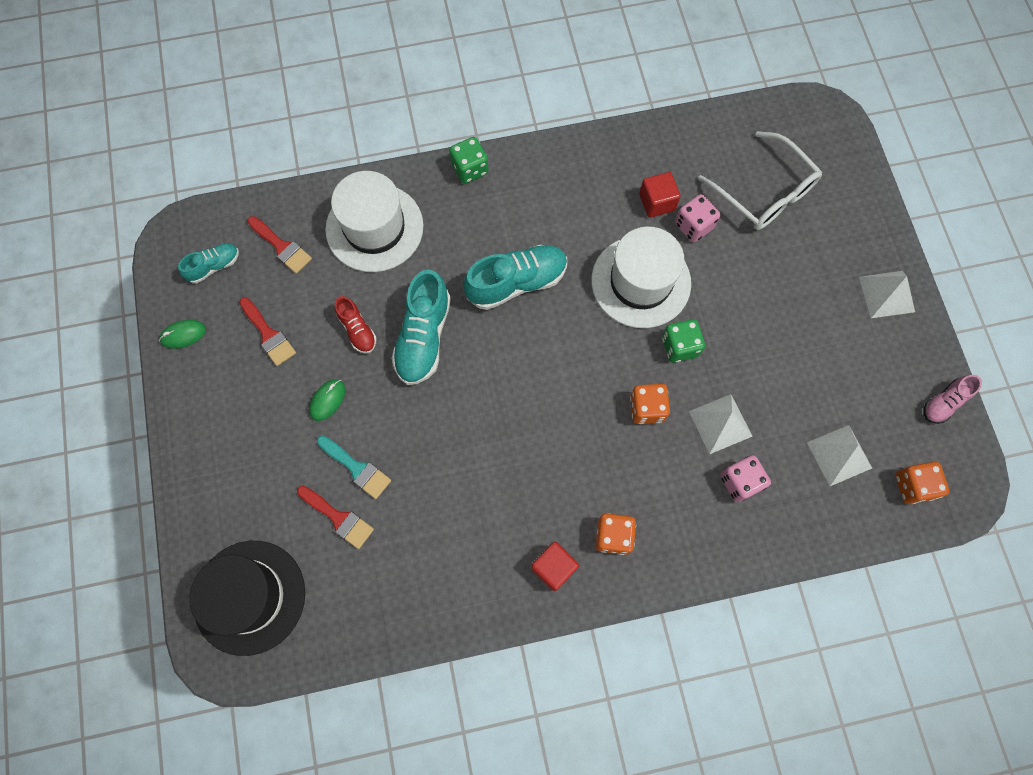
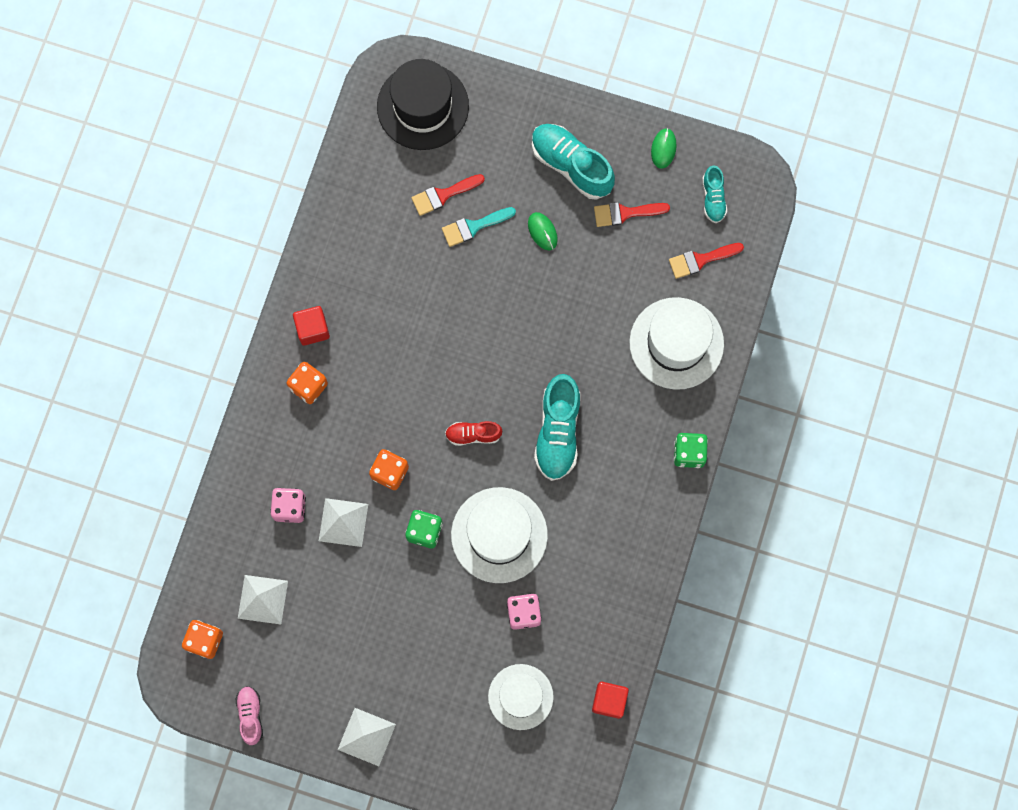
camera: 120 degrees right, 5 degrees up
(357, 330) = (589, 283): red shoe -> red shoe (473, 434)
(423, 337) = (553, 331): turquoise shoe -> turquoise shoe (571, 165)
(657, 202) = (564, 595): red cube -> red cube (609, 700)
(764, 191) = (520, 697): white glasses -> white hat

